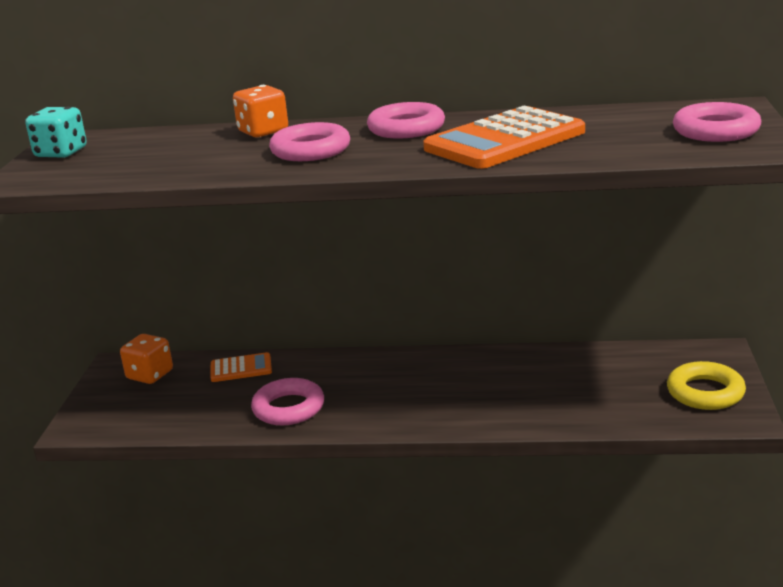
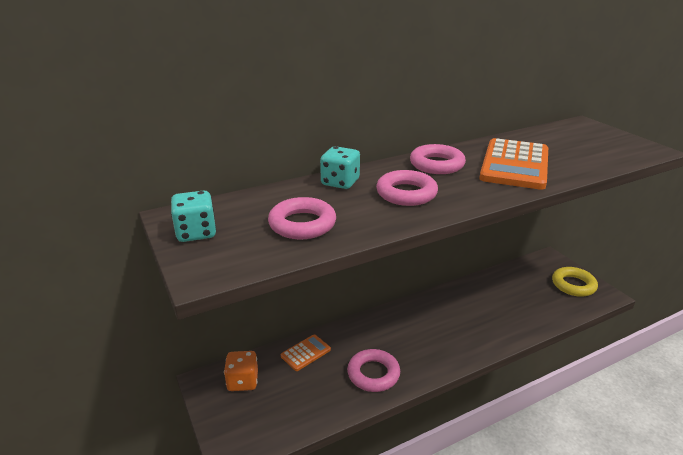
camera: 35 degrees left, 5 degrees up
(263, 132) = (340, 182): orange dice -> turquoise dice
(716, 131) = (608, 141): pink ring -> pink ring (302, 224)

